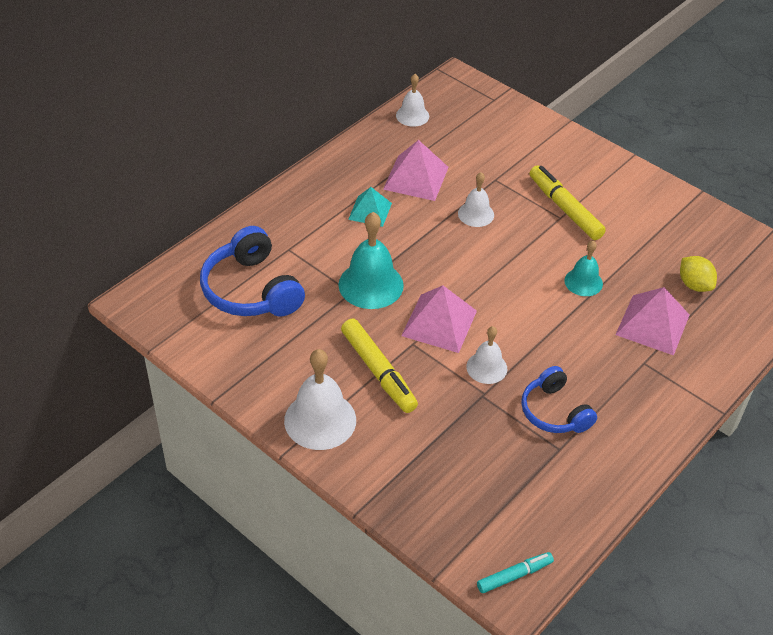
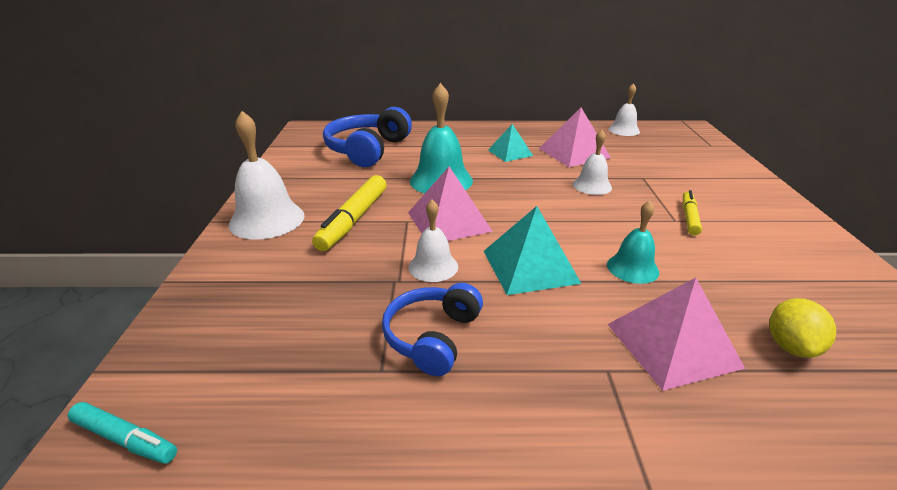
camera: 50 degrees right, 15 degrees down
(534, 324) = (530, 266): none -> turquoise pyramid
(565, 208) = (689, 217): yellow marker -> yellow marker, size x0.59

